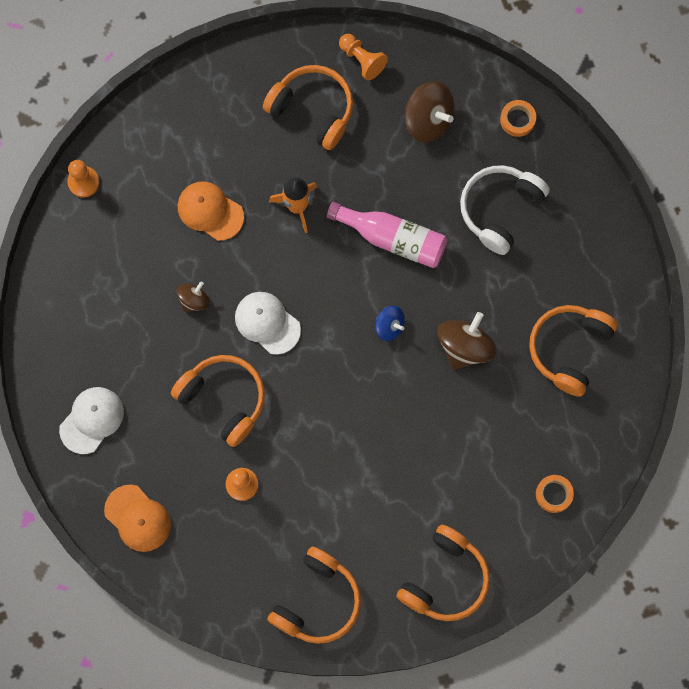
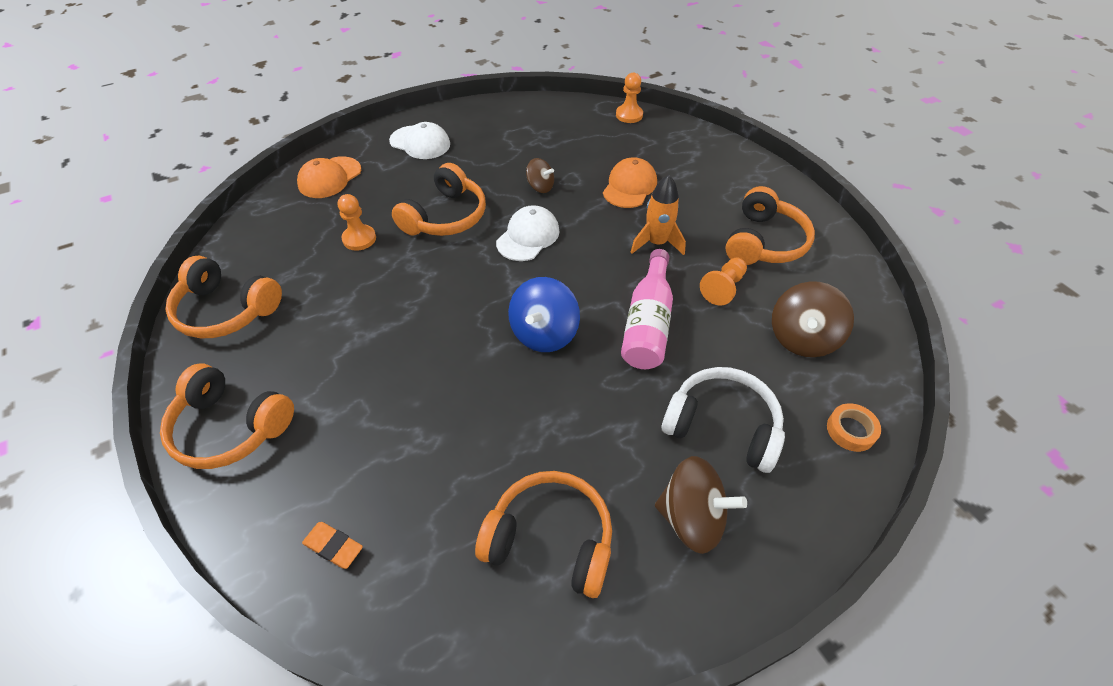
camera: 80 degrees right, 25 degrees down
(362, 60) = (839, 272): orange pawn -> orange pawn (723, 288)
(389, 326) = (544, 333): blue spinning top -> blue spinning top, size x1.72
(465, 347) = (532, 410): brown spinning top -> brown spinning top (691, 518)
(554, 494) = (334, 546): orange tape -> orange eraser

